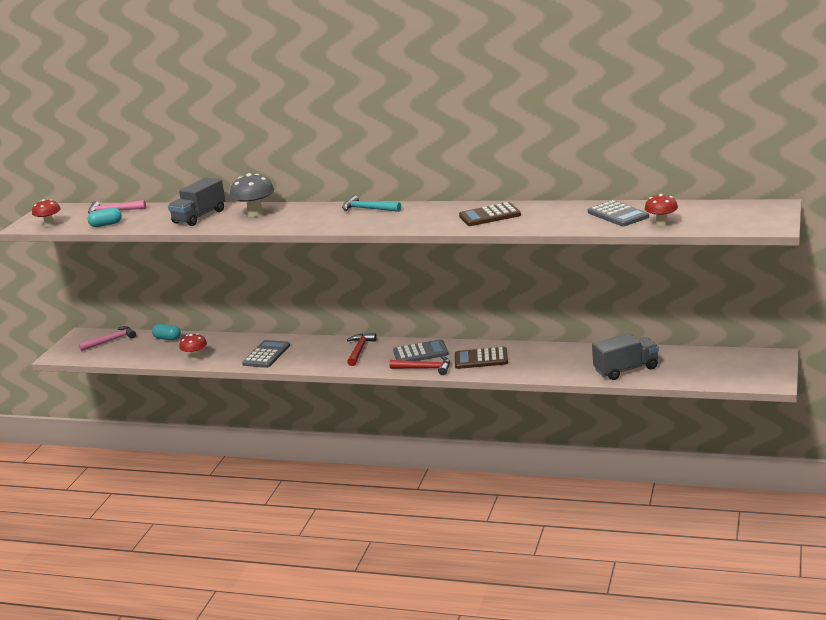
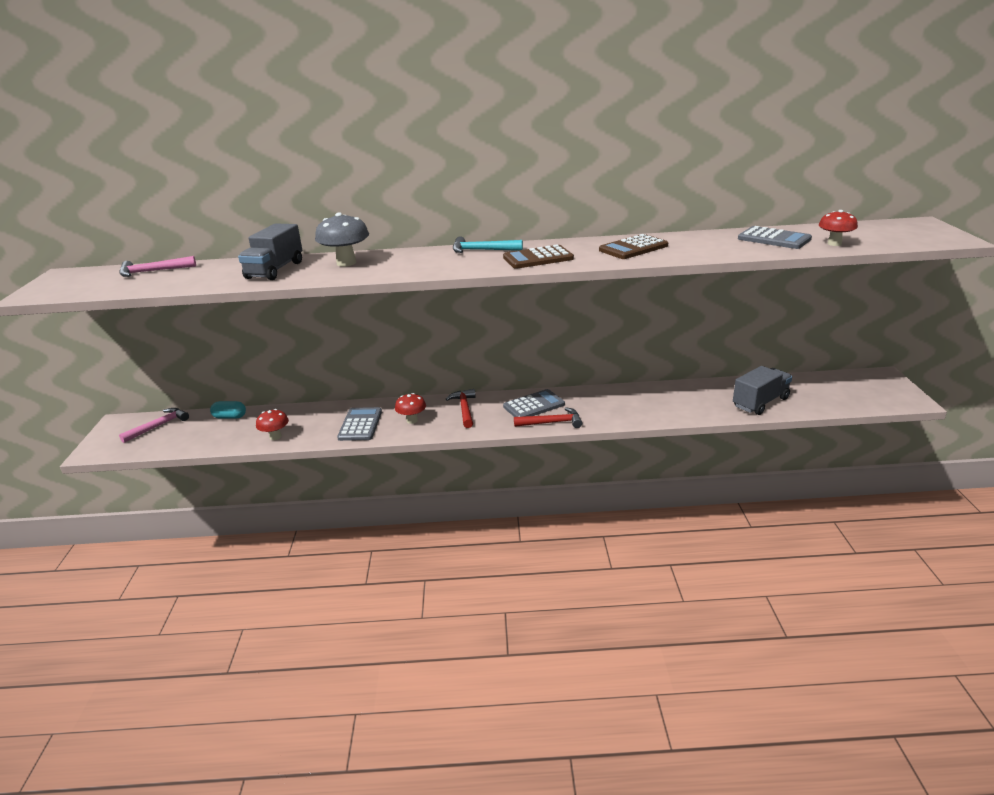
camera: 20 degrees left, 5 degrees up
(49, 224) = (68, 291): red mushroom -> red mushroom (412, 420)
(106, 225) = (151, 286): turquoise capsule -> none
(481, 359) = (603, 406): brown calculator -> brown calculator (538, 258)

